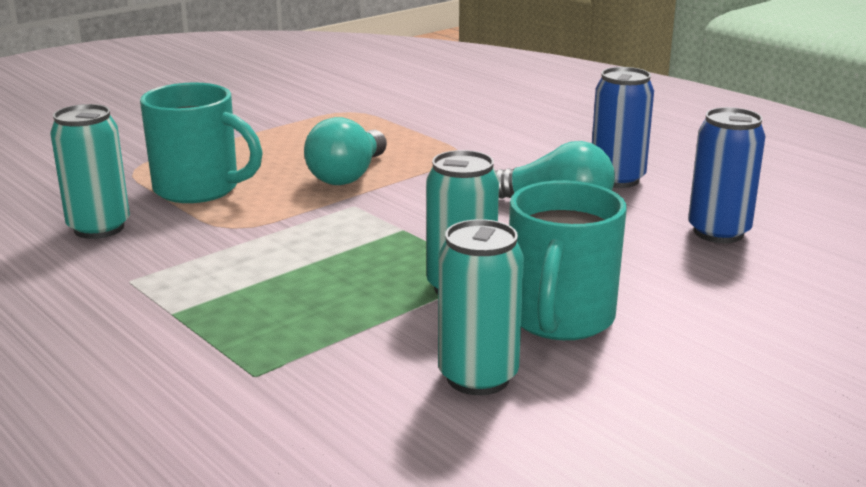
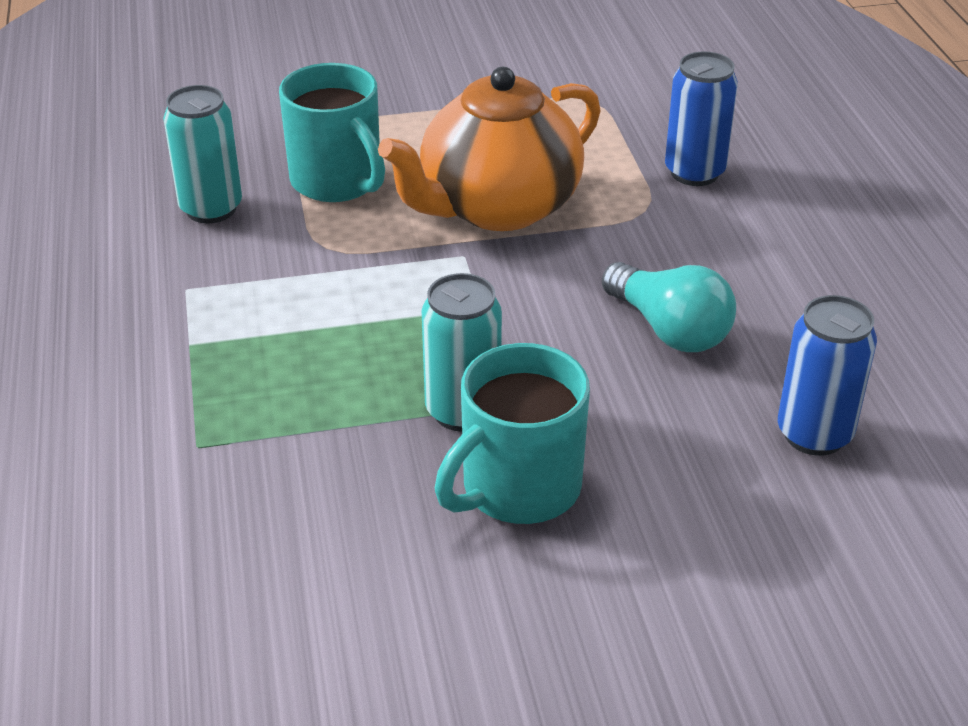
camera: 30 degrees right, 15 degrees up
(348, 175) = (497, 207): turquoise light bulb -> orange teapot
(478, 377) = (374, 529): turquoise can -> none
(617, 179) = (784, 310): blue can -> blue can (694, 172)

